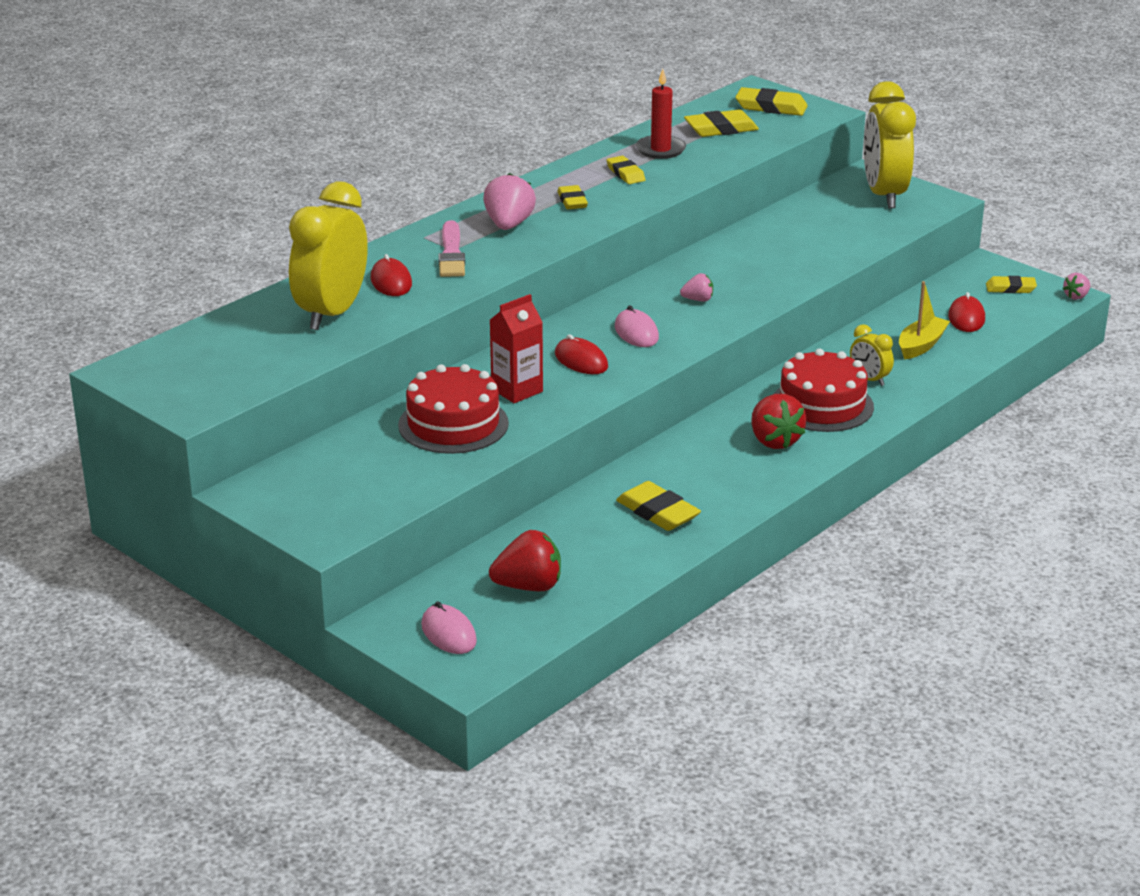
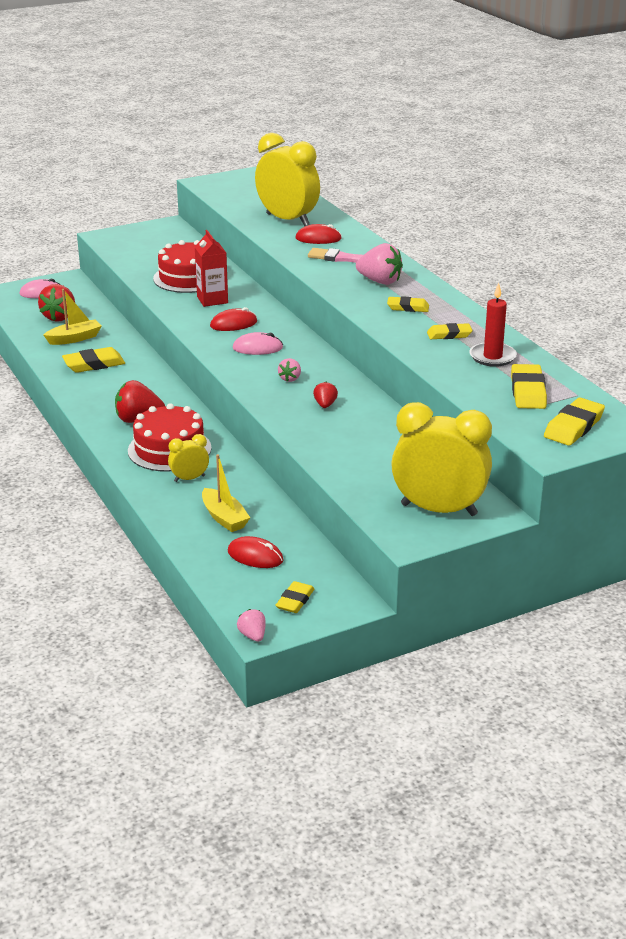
camera: 110 degrees right, 0 degrees up
(592, 551) = (74, 338): none -> yellow boat
(741, 271) = (325, 405): none -> red strawberry

